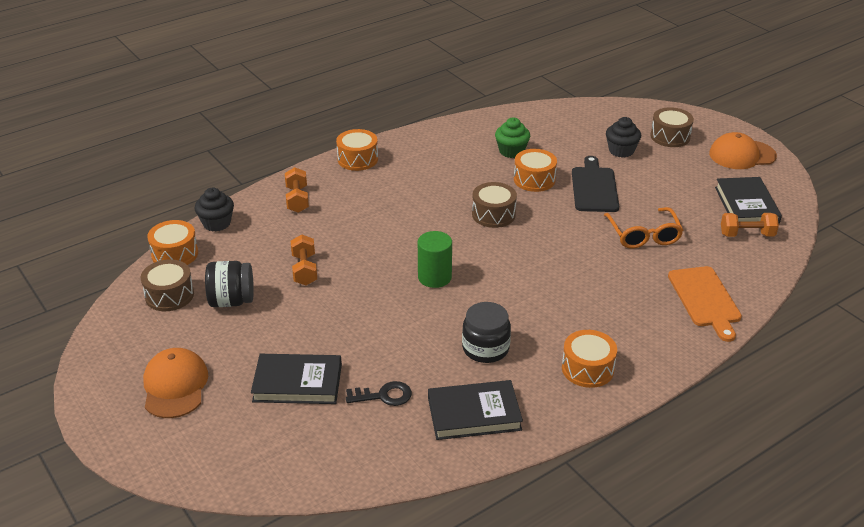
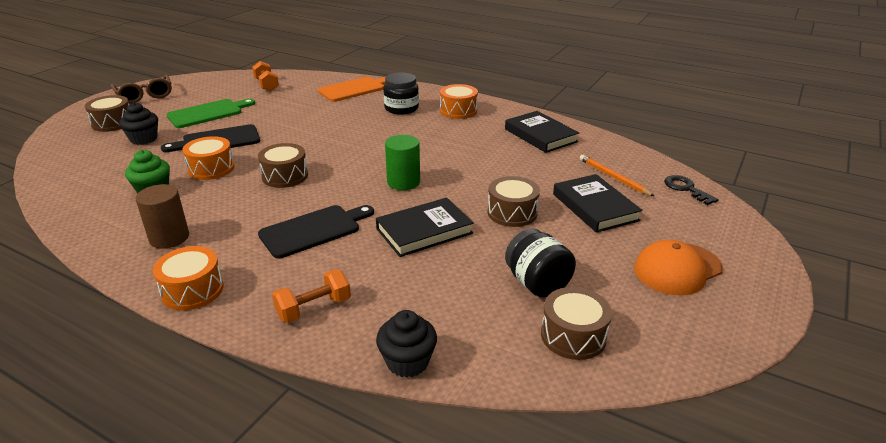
camera: 115 degrees left, 5 degrees down
(175, 254) = (499, 371): orange drum -> none
(304, 270) = (448, 254): orange dumbbell -> none
(332, 325) = (512, 213): none -> brown drum
(338, 427) = (613, 177): none -> orange pencil
(384, 395) = (563, 168): black key -> black key (686, 189)
(391, 215) = (314, 230): none -> black cutting board
(431, 154) = (169, 238): none -> brown cylinder
(485, 348) = (472, 144): black jar -> black jar (401, 108)
(643, 235) = (285, 114): orange glasses -> none
(670, 188) = (208, 113): none -> green cutting board
(742, 155) = (144, 95): orange cap -> brown glasses
(746, 205) = (225, 88): black book -> black book (424, 231)

